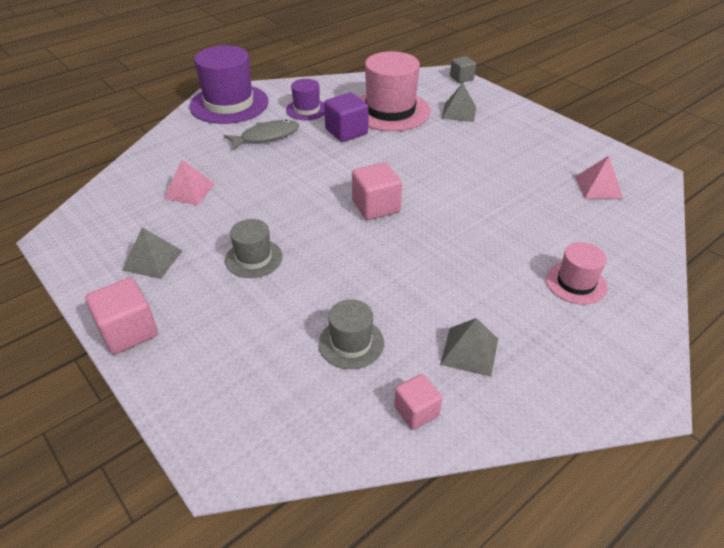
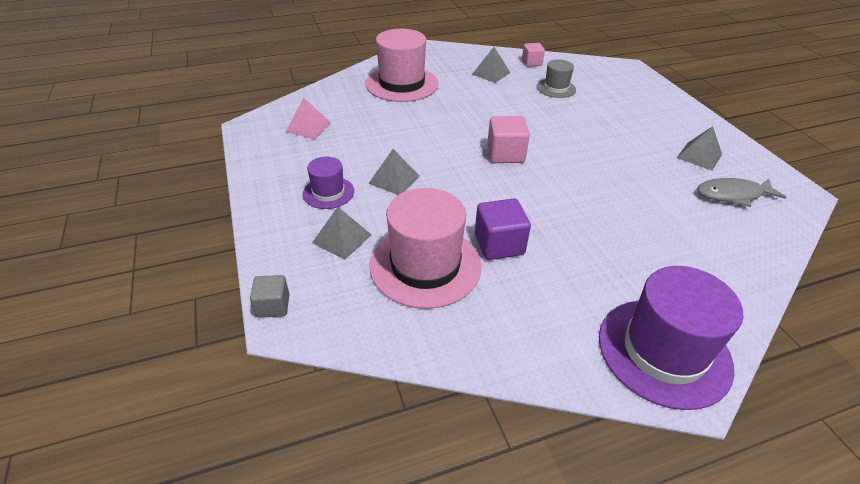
camera: 160 degrees left, 0 degrees up
(128, 332) = (698, 119): pink cube -> none
(189, 191) = (686, 210): pink pyramid -> none
(254, 258) = (616, 140): grey hat -> none
(266, 136) = (603, 263): grey fish -> grey fish (733, 195)
(307, 109) = (540, 301): purple hat -> purple hat (328, 192)
(462, 157) = (394, 179): none -> grey pyramid
(576, 283) = (402, 84): pink hat -> pink hat, size x1.88

